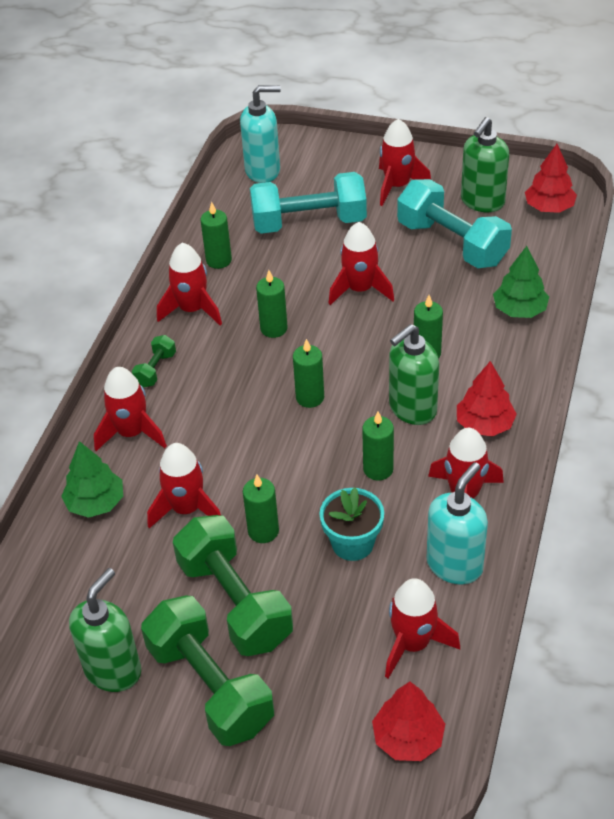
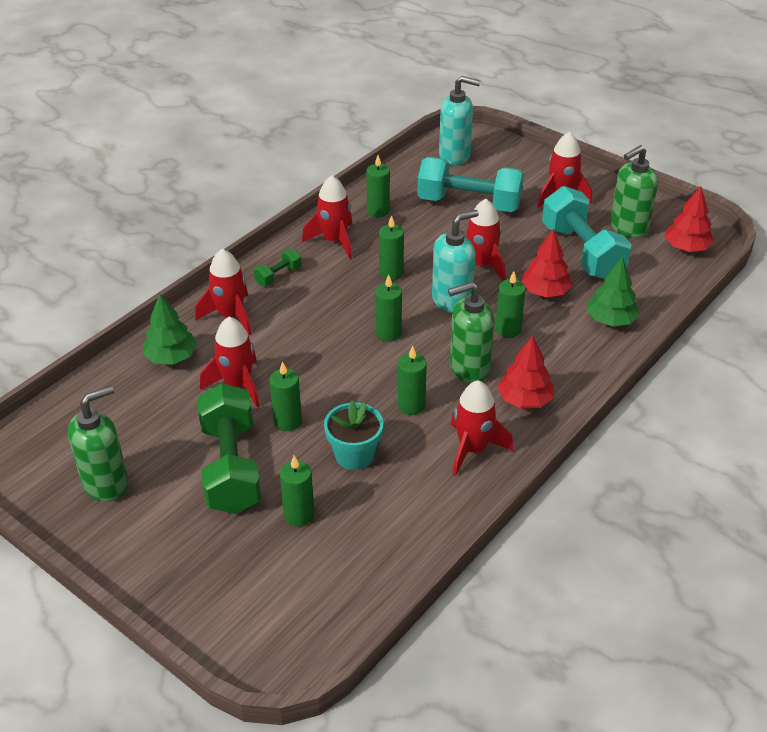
camera: 20 degrees right, 5 degrees down
(210, 686) = (172, 523): green dumbbell -> none
(334, 628) = (299, 515): none -> green candle
(408, 738) = (306, 624): red tree -> red tree (545, 292)
(413, 644) = (356, 551): red rocket -> none
(455, 564) = (431, 501): turquoise soap dispenser -> turquoise soap dispenser (452, 300)

